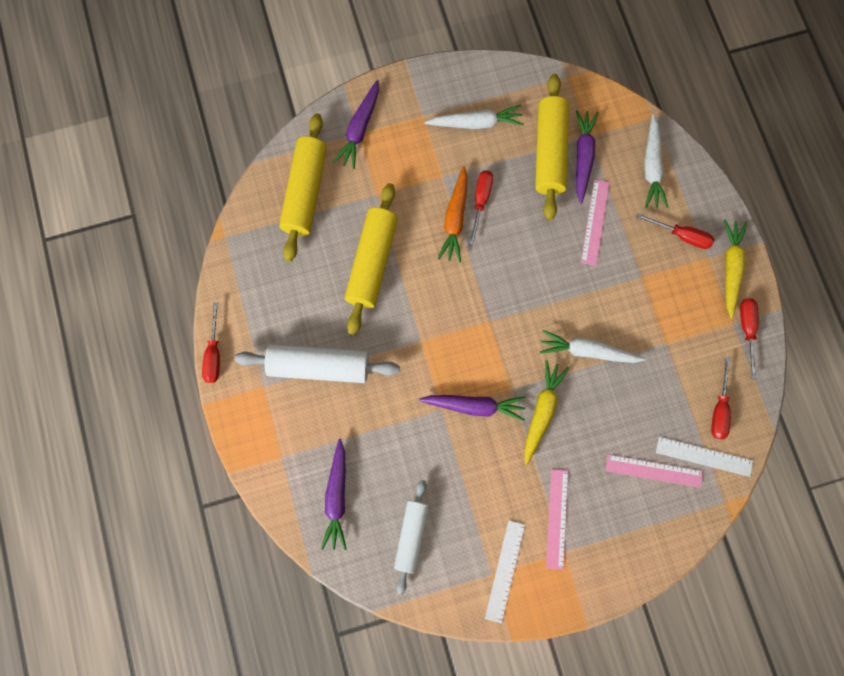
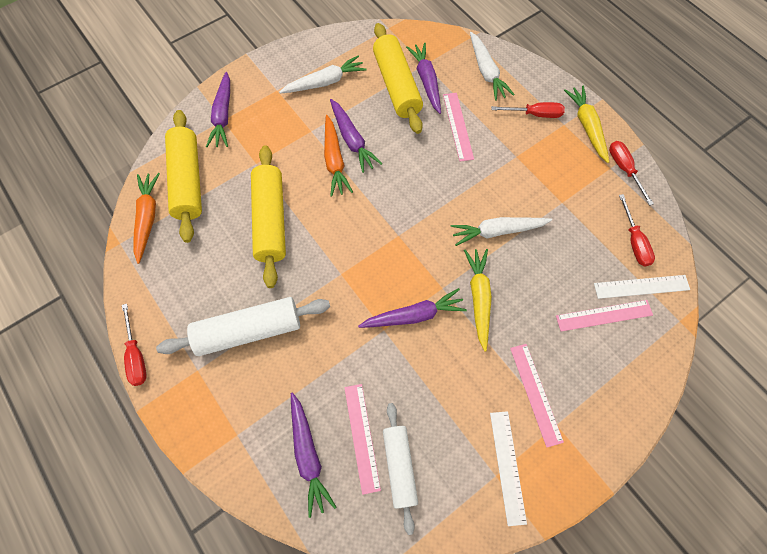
camera: 20 degrees left, 10 degrees down
(257, 219) = (148, 218): none -> orange carrot
(388, 499) = (362, 437): none -> pink ruler
(480, 201) = (352, 140): red screwdriver -> purple carrot

